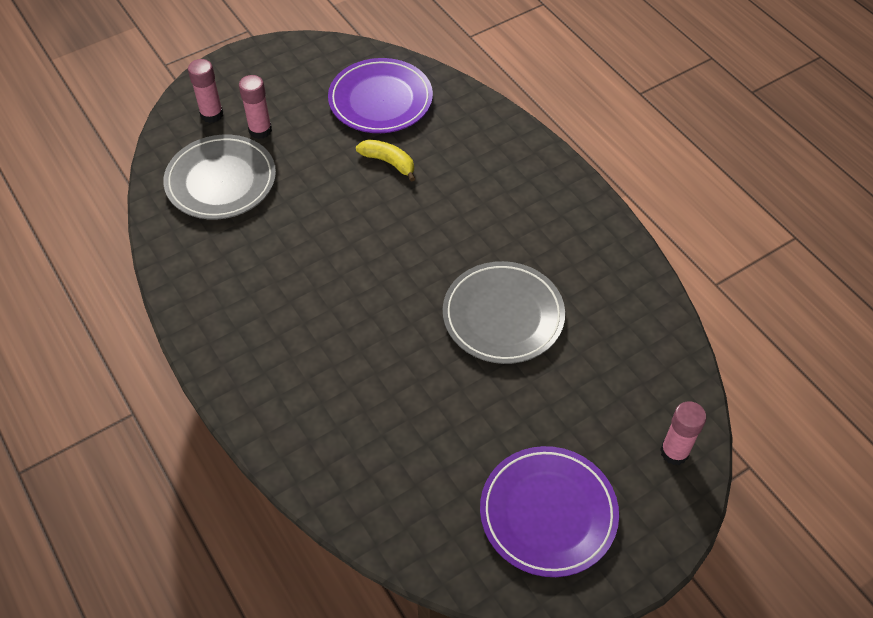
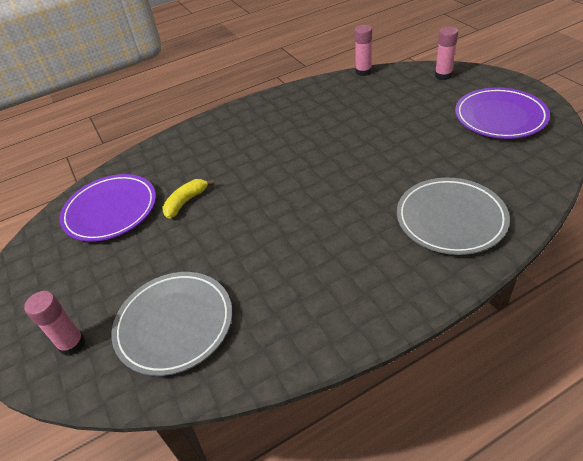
camera: 80 degrees left, 10 degrees down
(260, 130) = (114, 296): pink glue stick -> pink glue stick (363, 72)
(503, 316) = (347, 138): grey plate -> grey plate (450, 219)

